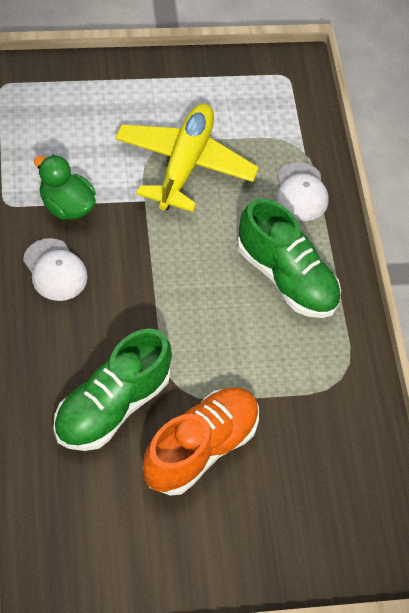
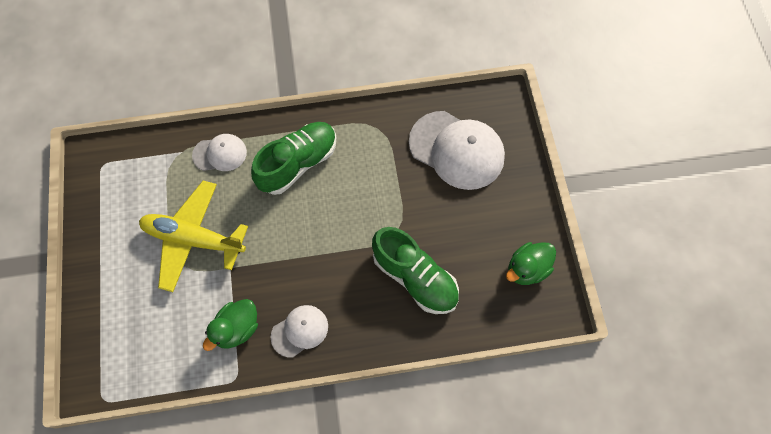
camera: 85 degrees left, 10 degrees up
(111, 557) = (527, 269): none -> green duck
(200, 448) = (441, 216): orange shoe -> none
(306, 481) = (457, 150): none -> white cap

